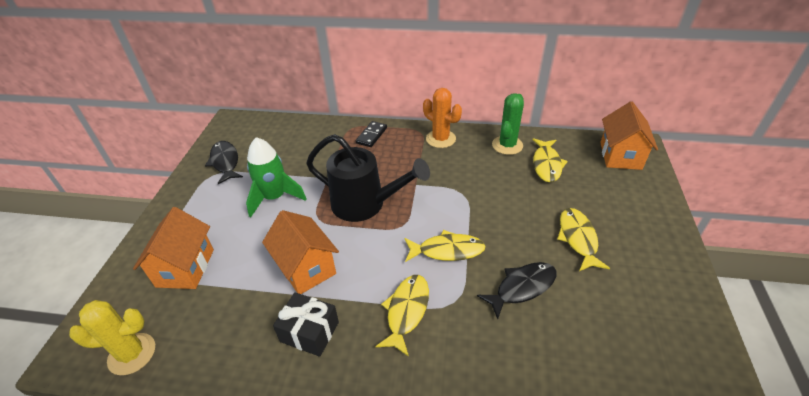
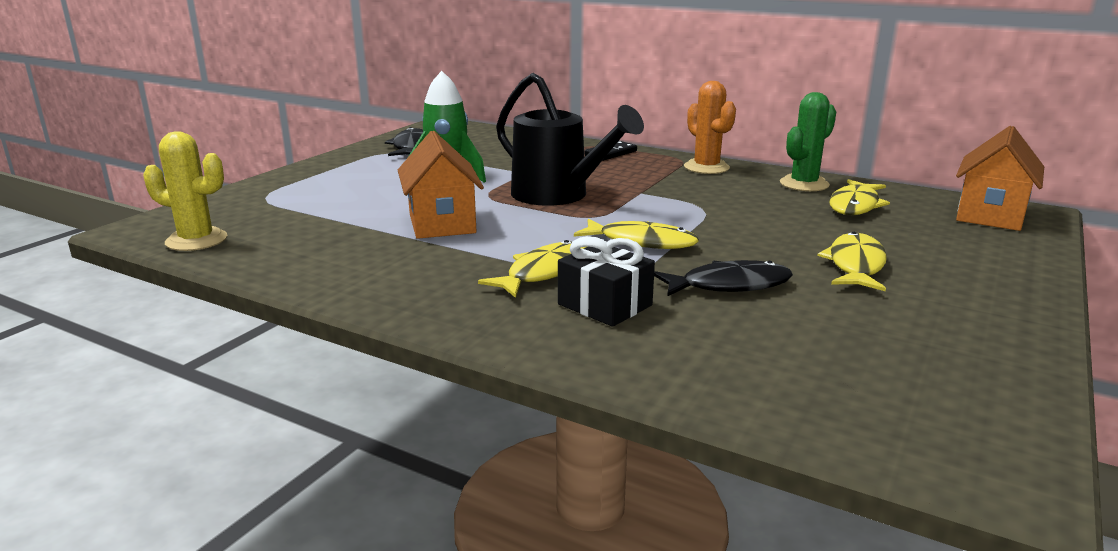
camera: 20 degrees right, 20 degrees down
(185, 268) = (302, 201): orange house -> none
(309, 332) = (406, 263): black gift -> black gift (605, 305)

